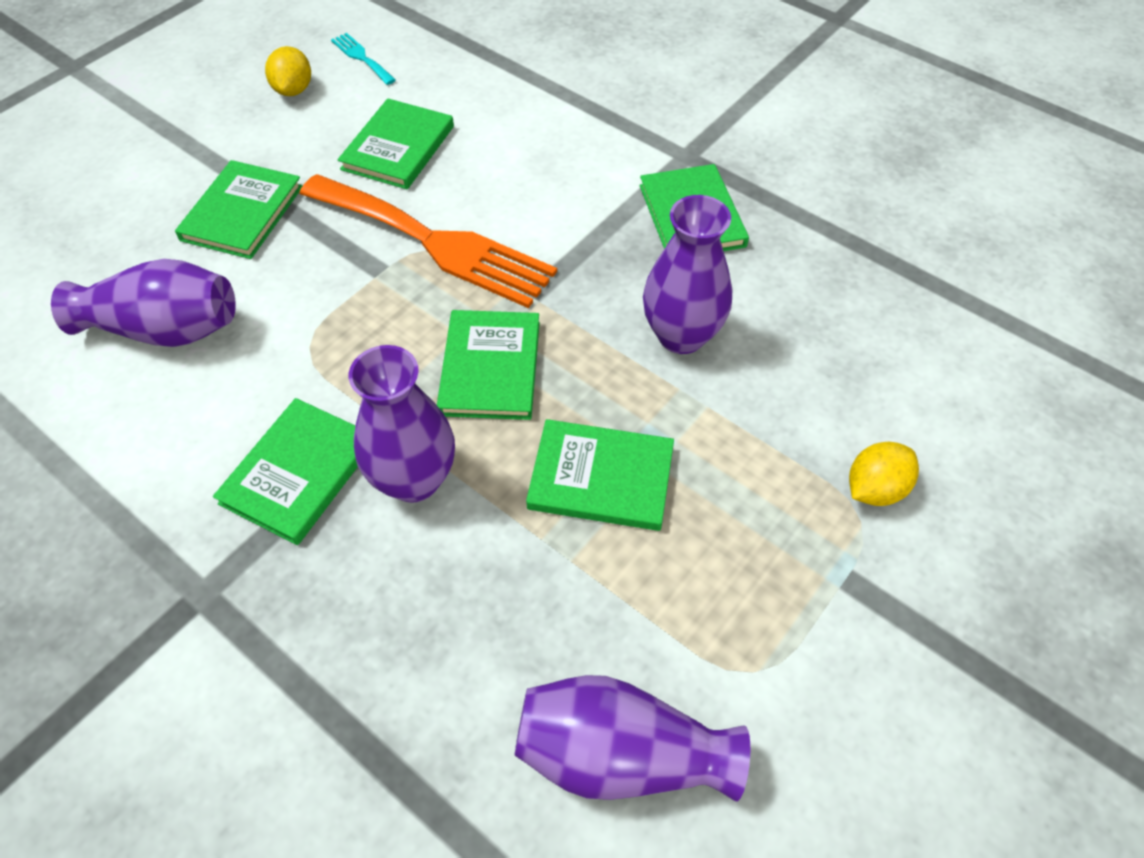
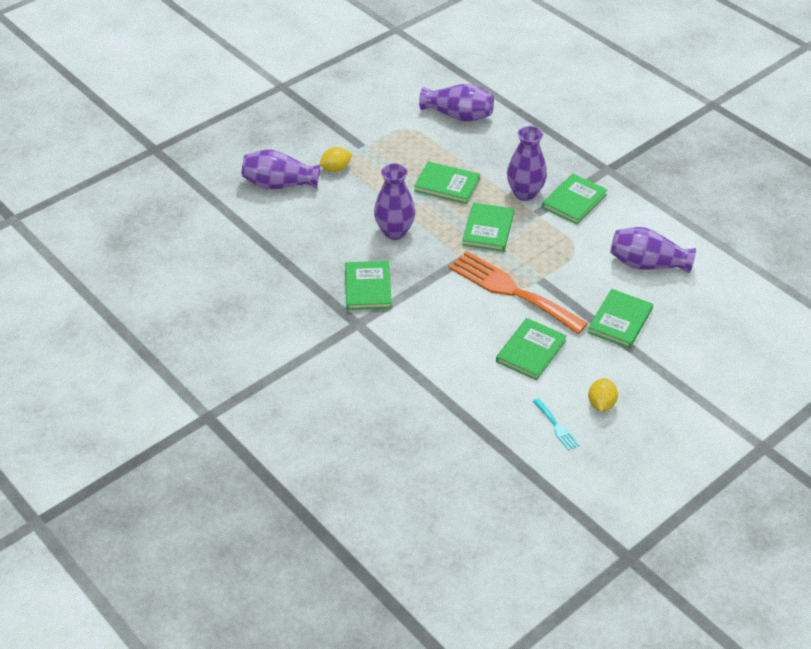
camera: 170 degrees left, 10 degrees down
(975, 421) = (279, 185): none -> purple vase

